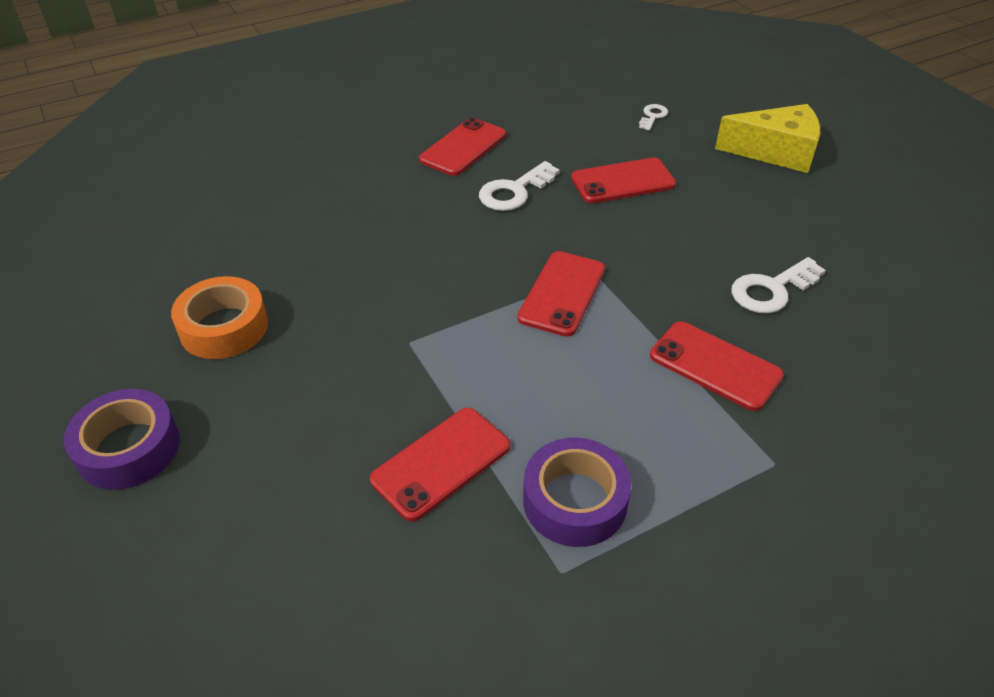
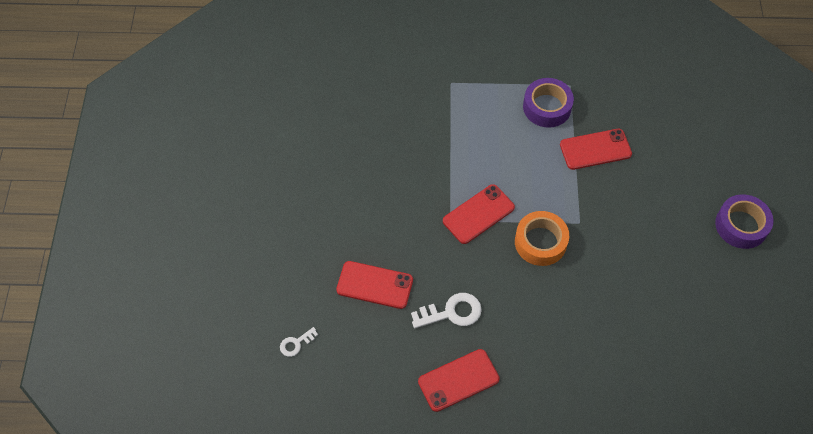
camera: 150 degrees left, 15 degrees up
(224, 327) = (679, 283): orange tape -> orange tape (540, 242)
(715, 365) = (435, 135): red phone -> none
(771, 290) = (365, 161): white key -> none
(776, 152) = (251, 260): yellow cheese -> none

